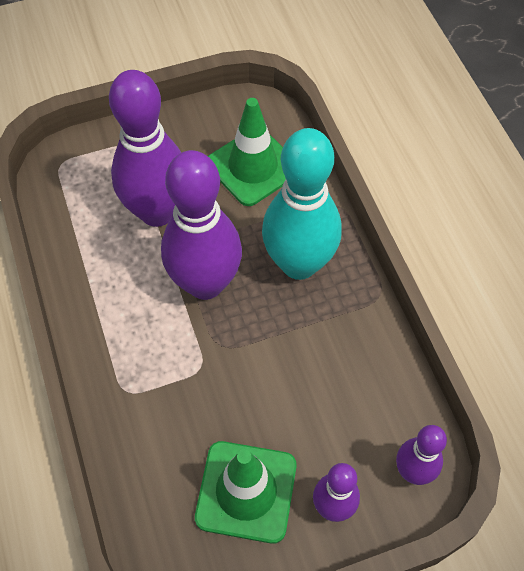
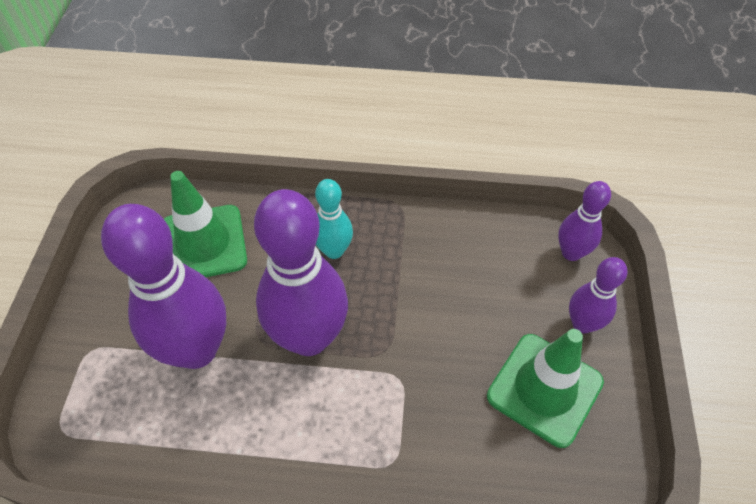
camera: 65 degrees left, 5 degrees down
(299, 264) = (334, 250): turquoise bowling pin -> turquoise bowling pin, size x0.52

